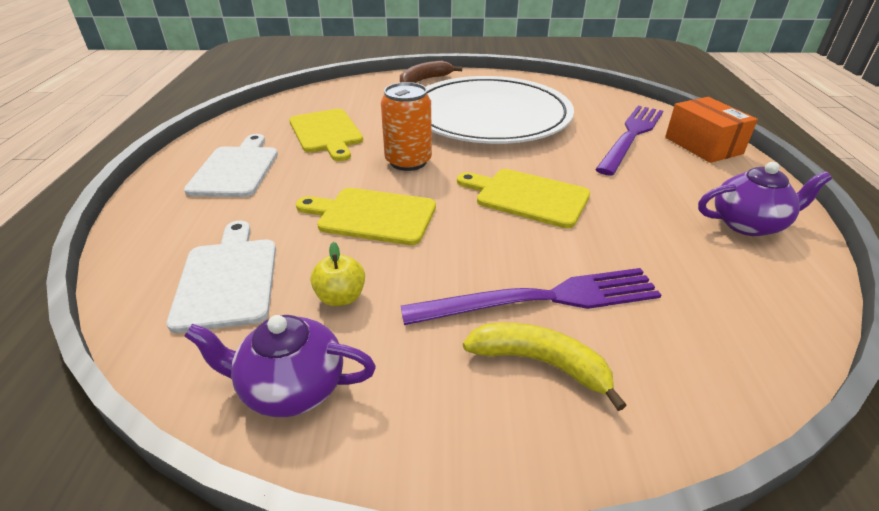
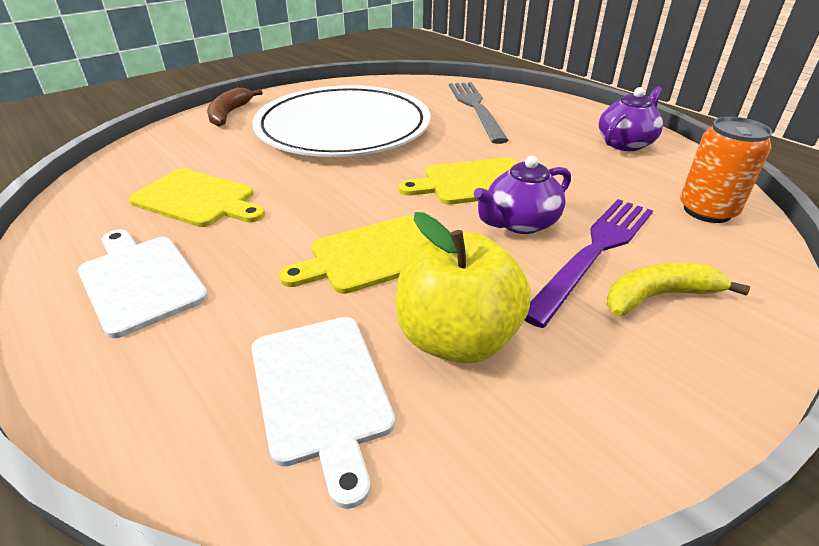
camera: 40 degrees left, 0 degrees up
(228, 279) = (321, 391): white cutting board -> white cutting board turned 150 degrees counterclockwise
(291, 387) = (538, 438): purple teapot -> purple teapot (520, 223)
(341, 297) = (457, 339): yellow apple -> yellow apple, size x2.09
(408, 161) = (330, 193): orange can -> orange can (707, 211)
(631, 136) = (475, 108): purple fork -> grey fork
(703, 145) = (529, 100): orange box -> none

